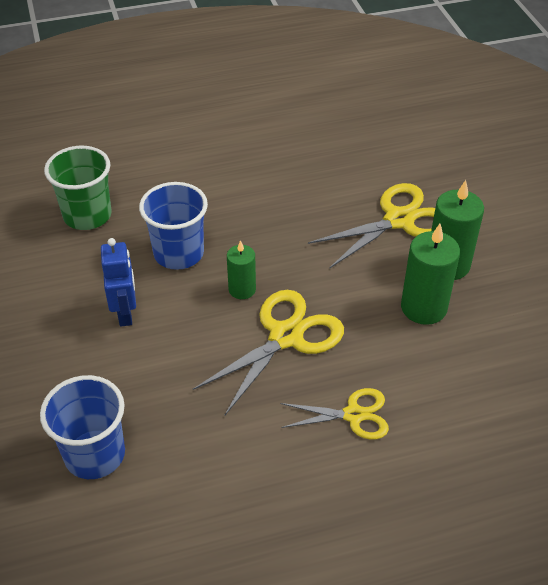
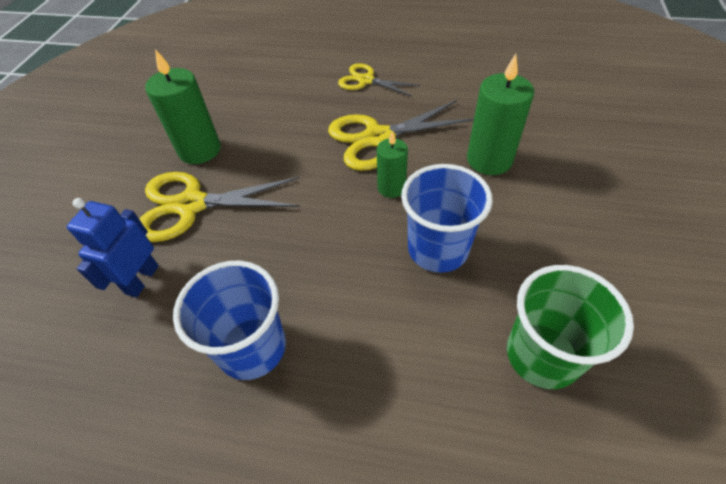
camera: 150 degrees left, 5 degrees up
(95, 454) = (562, 107): blue cup -> blue cup (252, 348)
(125, 313) = (516, 202): blue robot -> blue robot (142, 279)
(423, 307) = (254, 125): green candle -> green candle (489, 160)

